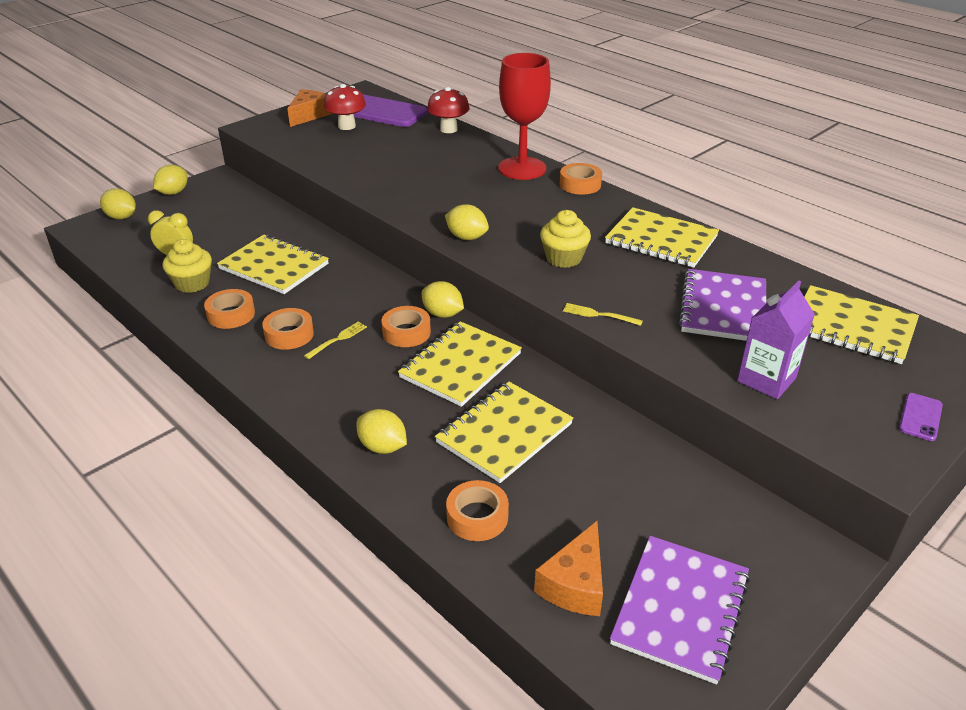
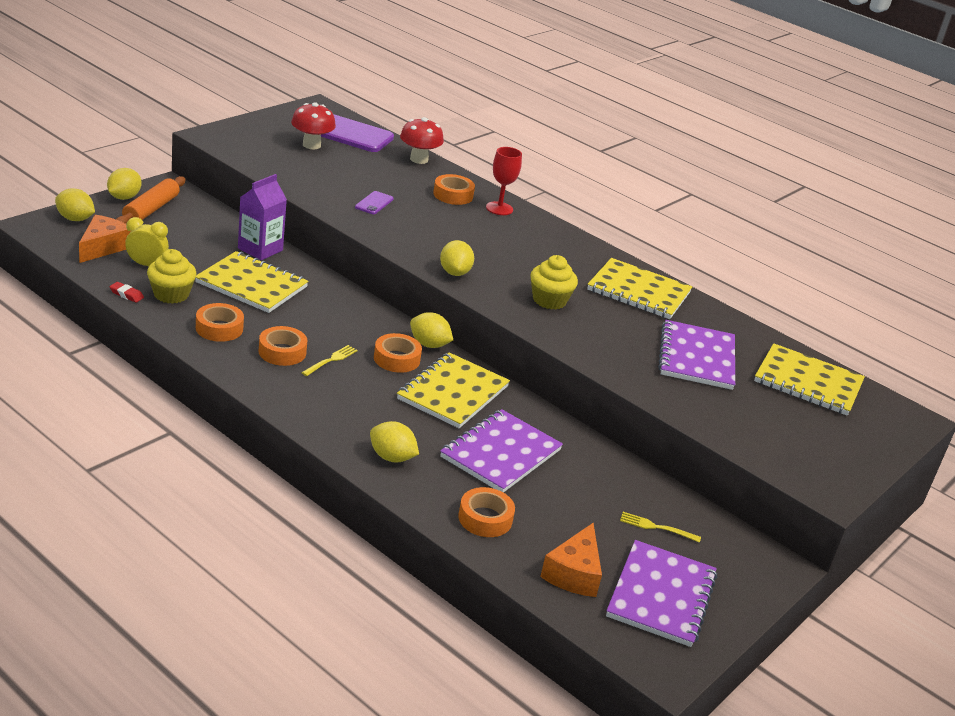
camera: 10 degrees left, 5 degrees down
(148, 287) = (126, 294): none -> red eraser
(195, 202) = (151, 209): none -> orange rolling pin
(309, 115) = (268, 128): orange cheese -> orange cheese (103, 247)
(467, 237) = (454, 272): yellow lemon -> yellow lemon turned 60 degrees clockwise
(504, 433) = (501, 454): yellow notebook -> purple notebook
(522, 168) = (499, 208): red goblet -> red goblet, size x0.57
(580, 184) = (558, 230): orange tape -> orange tape (453, 195)
(599, 315) = (586, 354): yellow fork -> yellow fork (656, 527)
(766, 379) = (734, 419): purple carton -> purple carton (260, 249)
(920, 417) = (859, 458): purple phone -> purple phone (374, 203)

